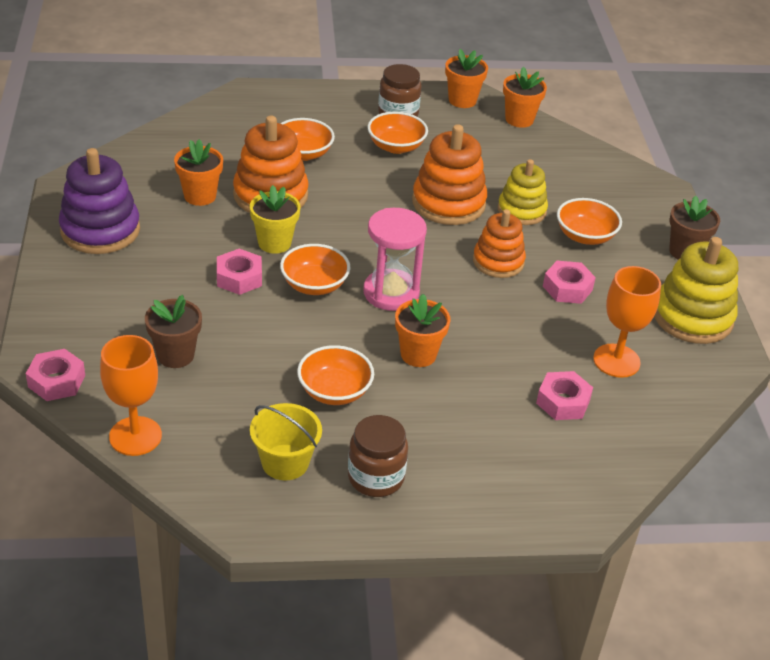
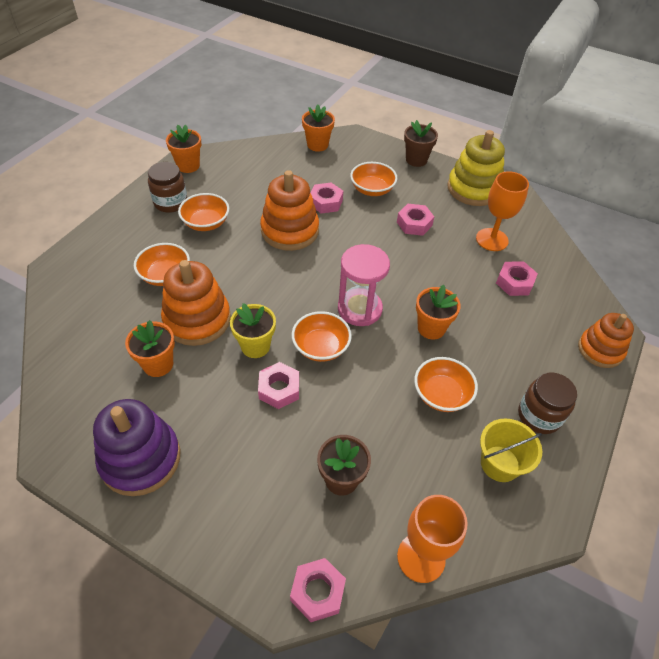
camera: 55 degrees left, 10 degrees up
(498, 261) = (367, 240): orange stacking toy -> orange stacking toy (600, 350)
(519, 119) = (234, 153): orange flower pot -> orange flower pot (317, 145)
(521, 210) = (326, 202): yellow stacking toy -> pink nut

